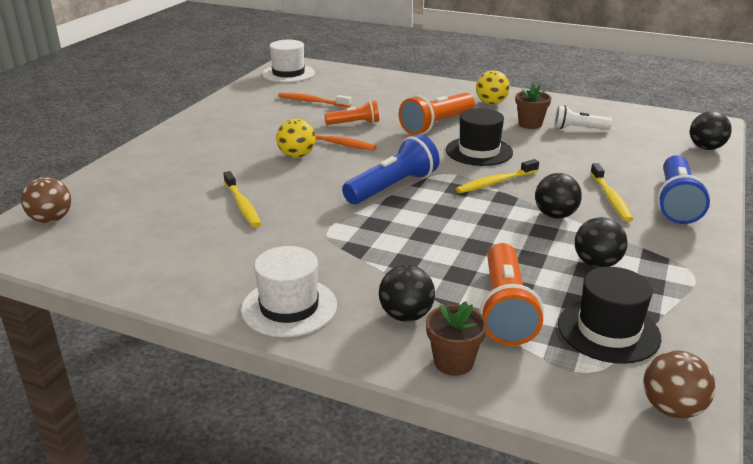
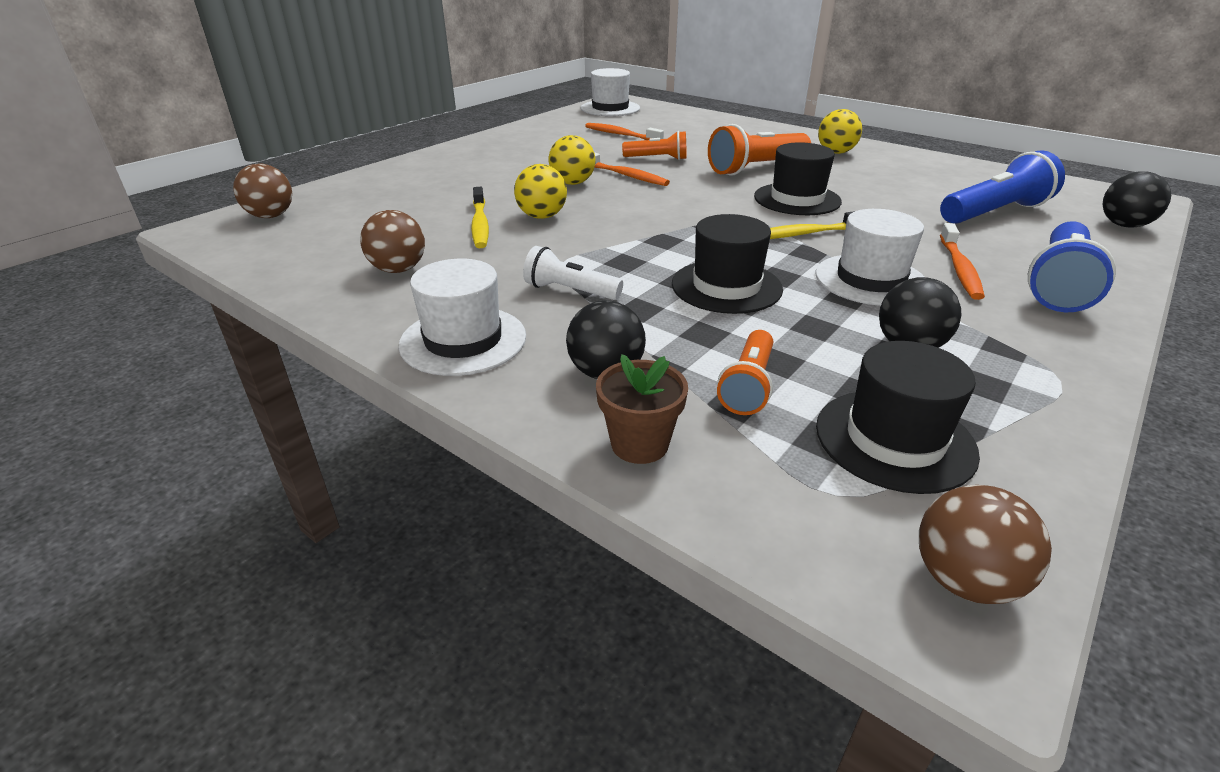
camera: 15 degrees right, 5 degrees up
(200, 255) = (398, 269): none -> brown ball
(289, 191) = (542, 216): none -> yellow ball
(393, 187) = (668, 225): blue flashlight -> blue flashlight (994, 213)
(459, 235) = (726, 286): none -> black hat
(505, 309) = (748, 386): orange flashlight -> orange flashlight, size x0.61
(530, 124) = (877, 177): brown flower pot -> none
(555, 215) = (870, 280): black ball -> white hat
(578, 129) = (941, 188): white flashlight -> white flashlight (570, 291)
(610, 198) = (959, 269): yellow toothbrush -> orange toothbrush

